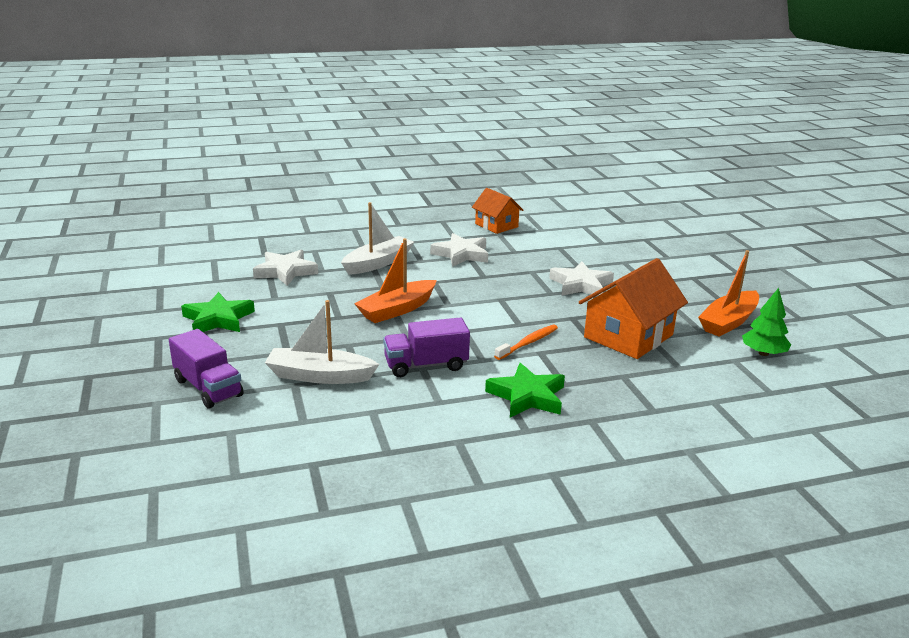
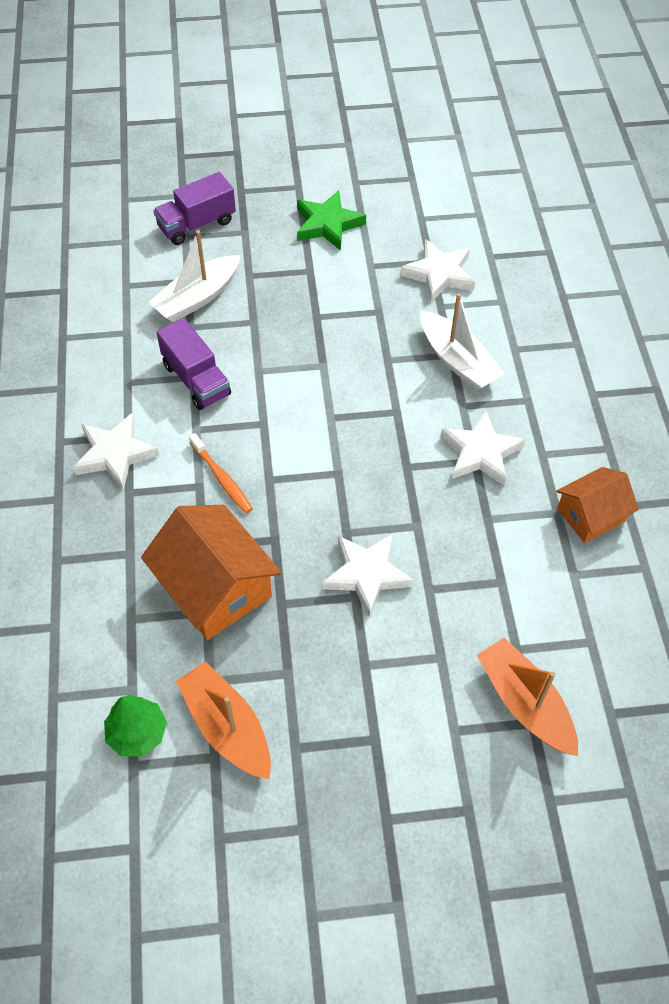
camera: 100 degrees right, 30 degrees up
(319, 376) = (197, 298): white boat -> white boat turned 150 degrees counterclockwise
(397, 310) = (325, 368): orange boat -> orange boat (525, 703)
(426, 365) = (196, 380): purple truck -> purple truck turned 150 degrees clockwise
(527, 396) = (115, 454): green star -> white star

